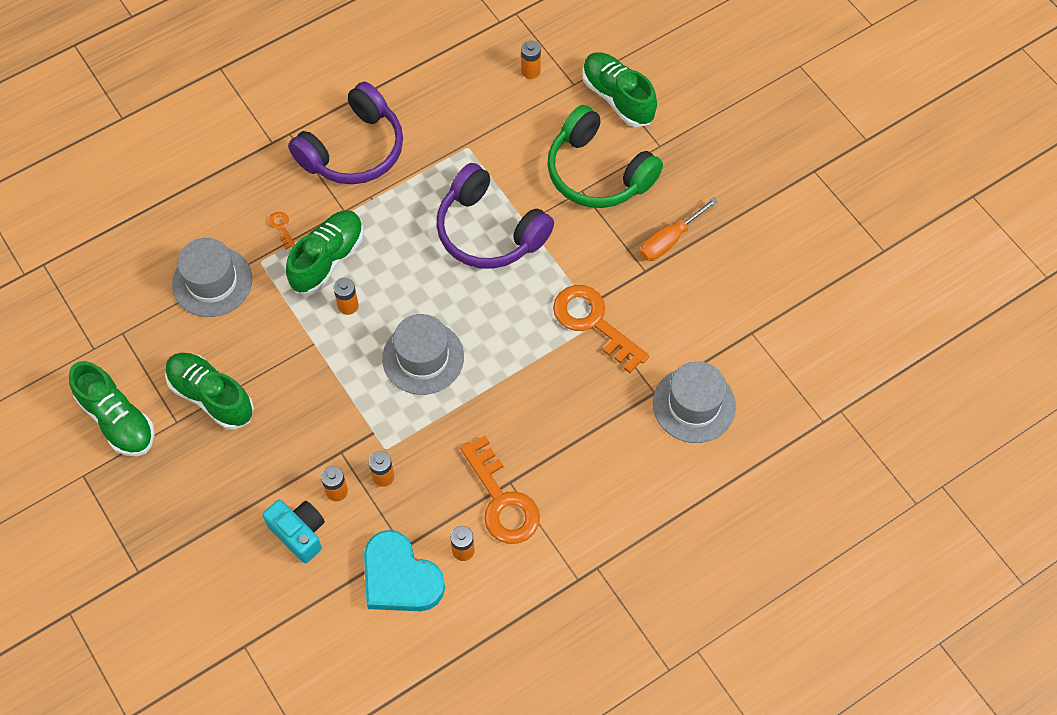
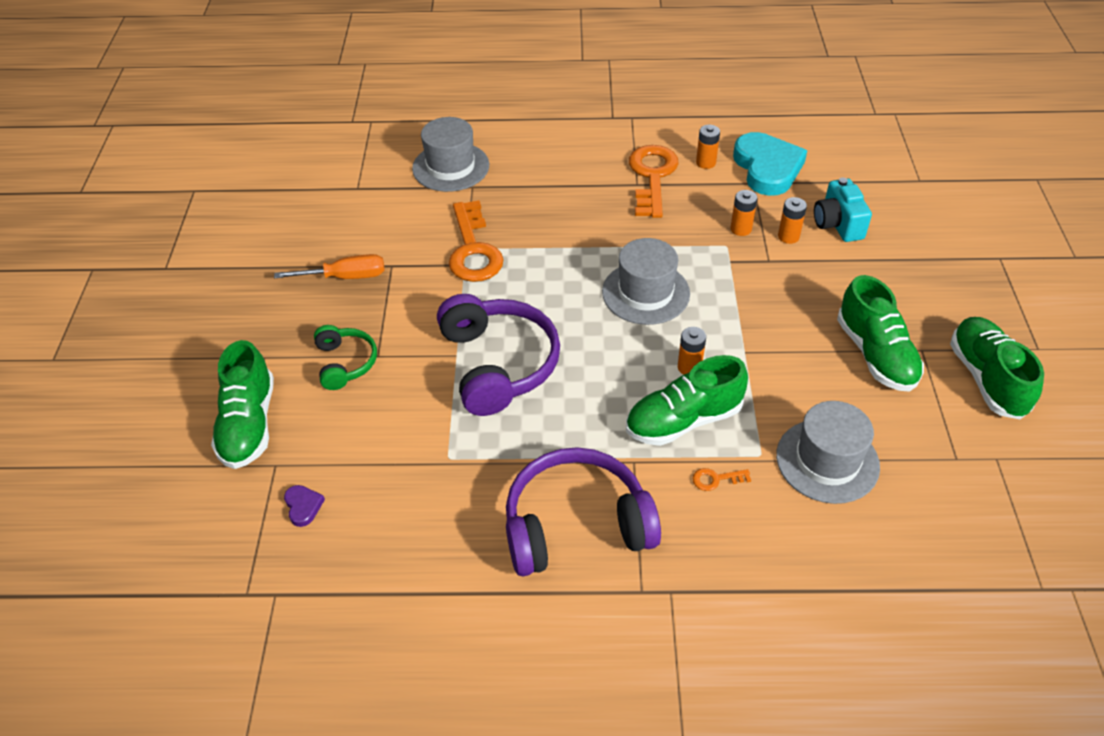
camera: 145 degrees left, 15 degrees down
(281, 227) = (716, 479): orange key -> orange key turned 75 degrees clockwise
(530, 71) = (303, 506): orange battery -> purple heart
(598, 172) = (345, 363): green headphones -> green headphones, size x0.54

